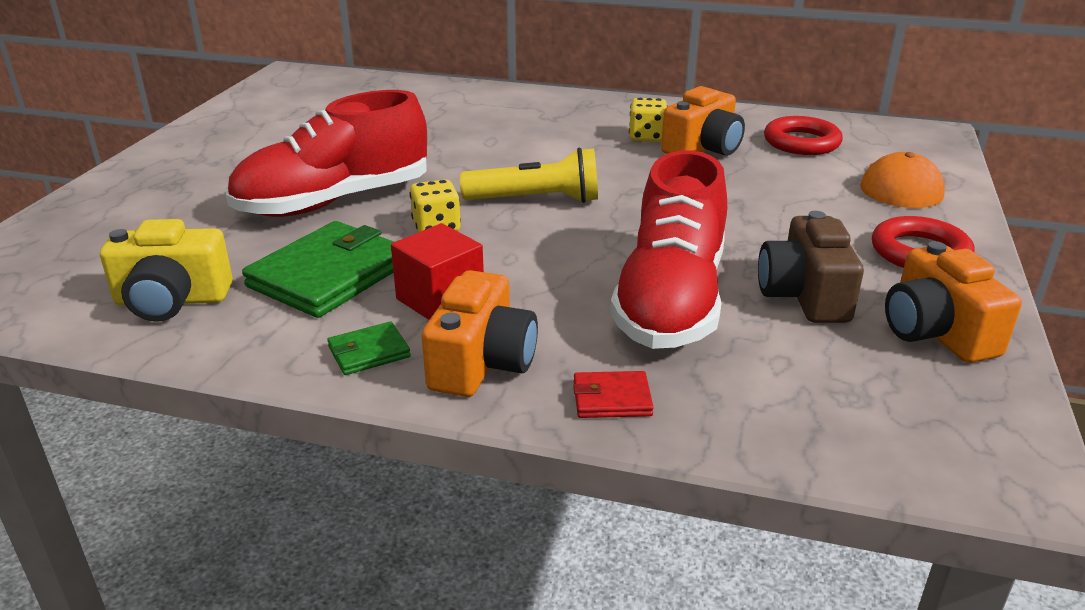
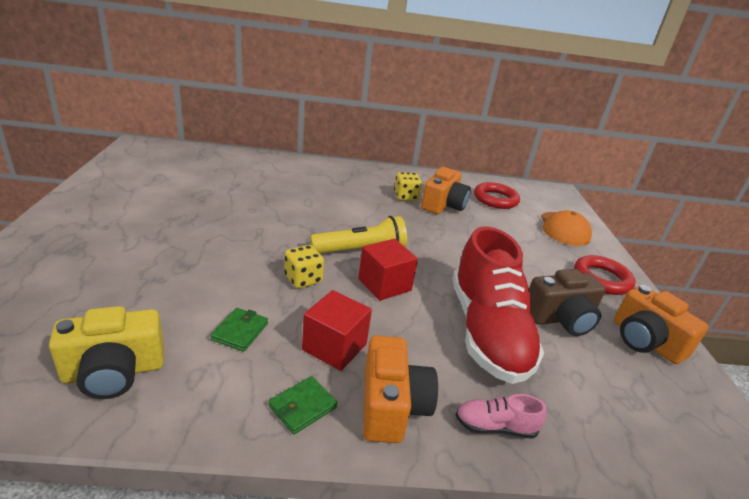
camera: 20 degrees left, 0 degrees up
(329, 275) = (240, 331): green wallet -> green wallet, size x0.47
(334, 201) = (216, 259): red shoe -> none
(548, 239) = (384, 284): none -> red cube
(612, 398) = (495, 427): red wallet -> pink shoe
(804, 295) = (560, 319): brown camera -> brown camera turned 90 degrees counterclockwise

